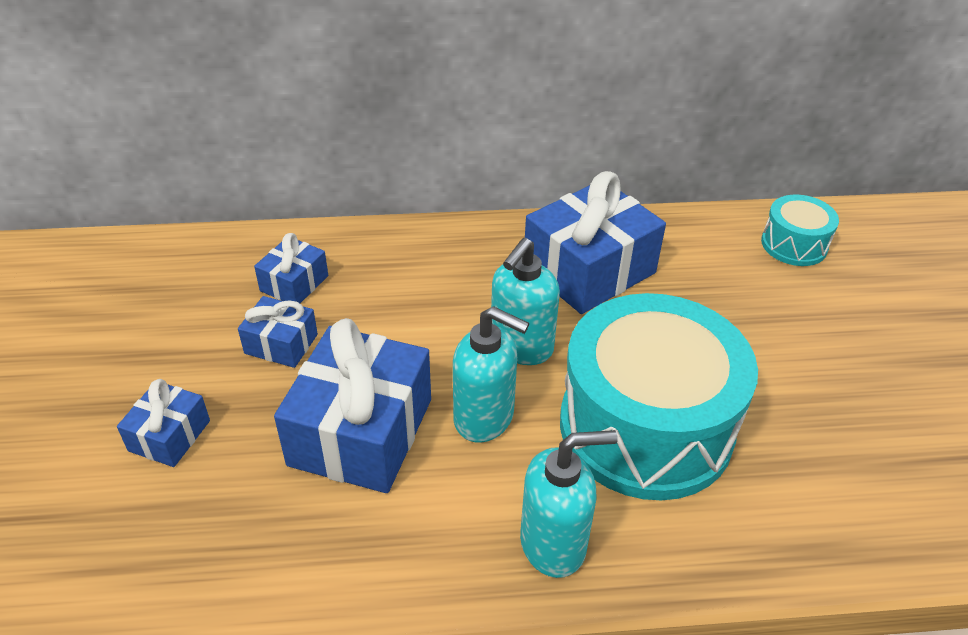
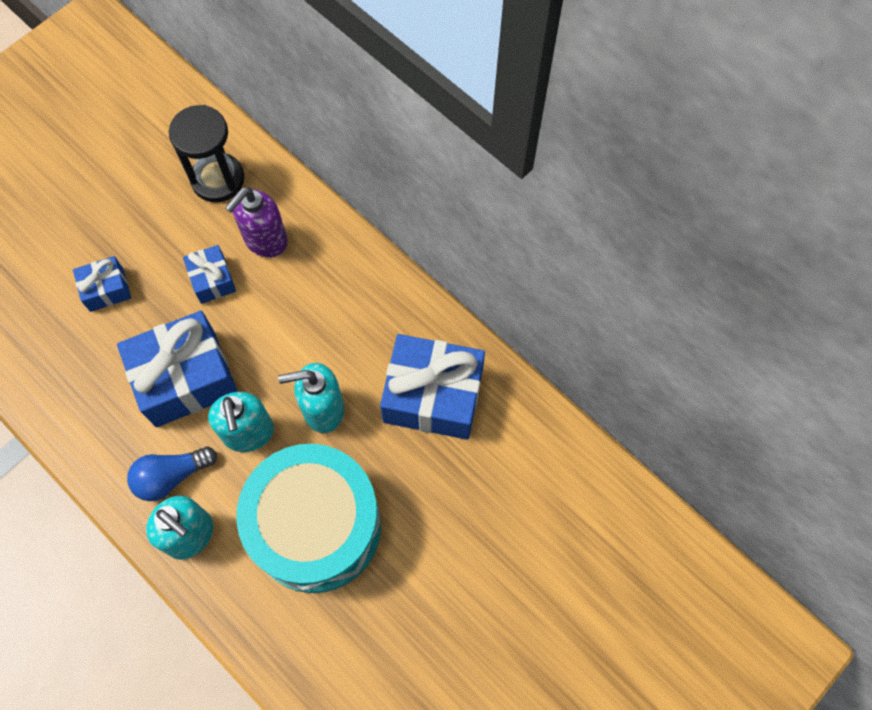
camera: 50 degrees right, 25 degrees up
(184, 277) = (218, 179): none -> black hourglass
(294, 283) = (265, 240): blue gift -> purple soap dispenser
(462, 517) = (171, 476): none -> blue light bulb
(794, 244) = (588, 511): turquoise drum -> none

